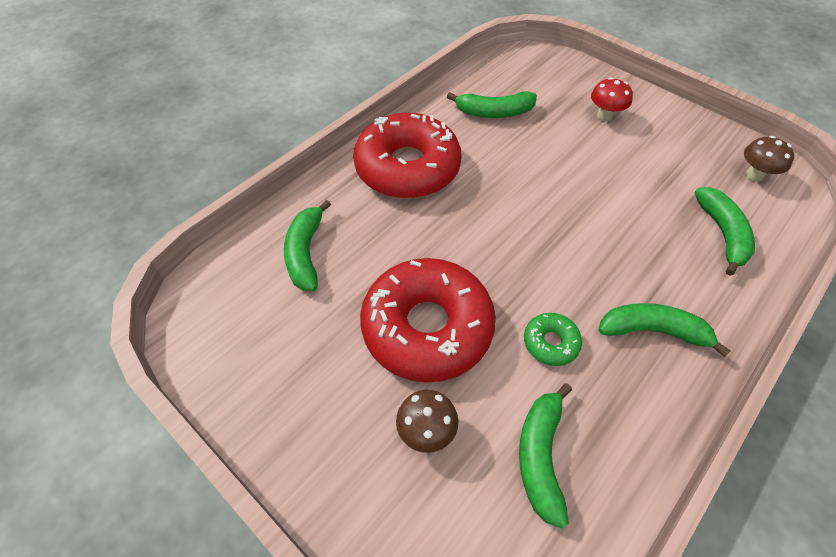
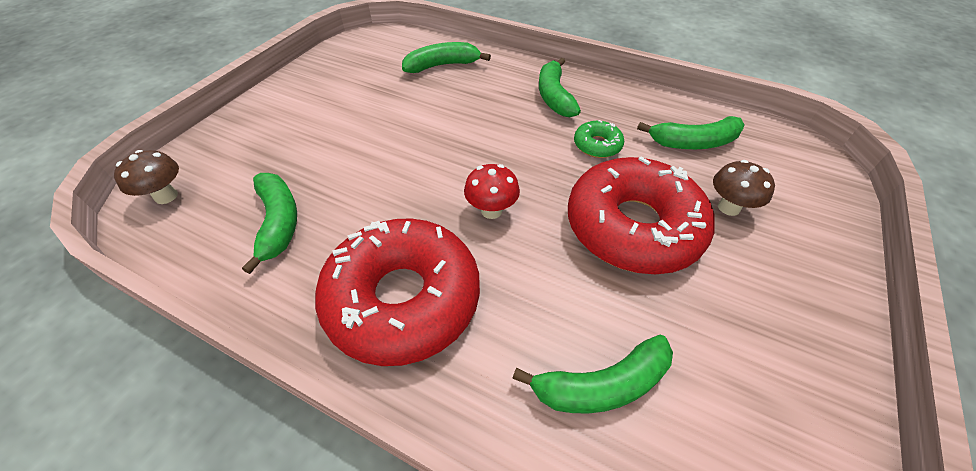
camera: 105 degrees left, 5 degrees down
(604, 116) = (289, 129): red mushroom -> red mushroom (491, 210)
(754, 175) = (371, 50): brown mushroom -> brown mushroom (166, 196)

